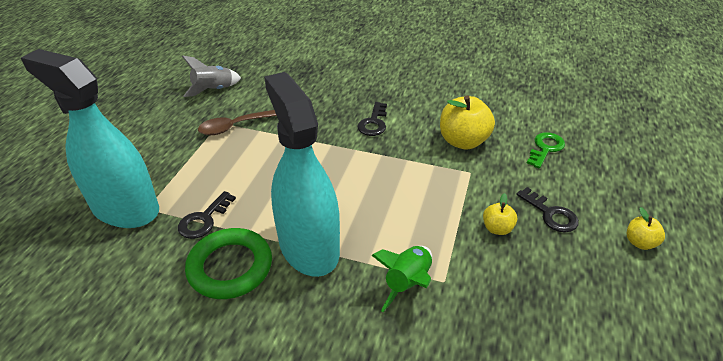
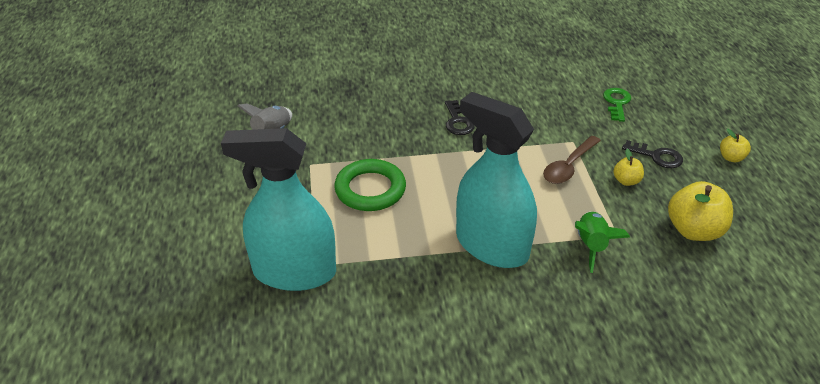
camera: 25 degrees left, 0 degrees up
(204, 219) = (380, 256): black key -> none
(230, 267) = (440, 285): green ring -> green ring (370, 189)
(236, 126) = (330, 163): brown spoon -> brown spoon (569, 166)
(463, 141) = (547, 116): yellow apple -> yellow apple (694, 230)

